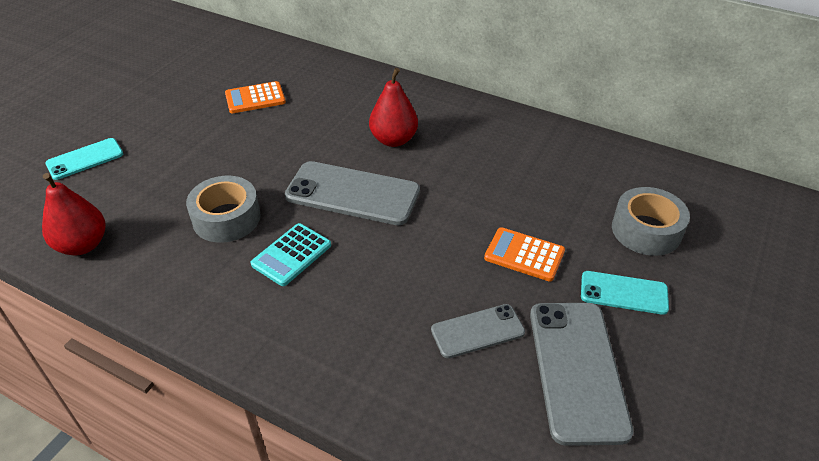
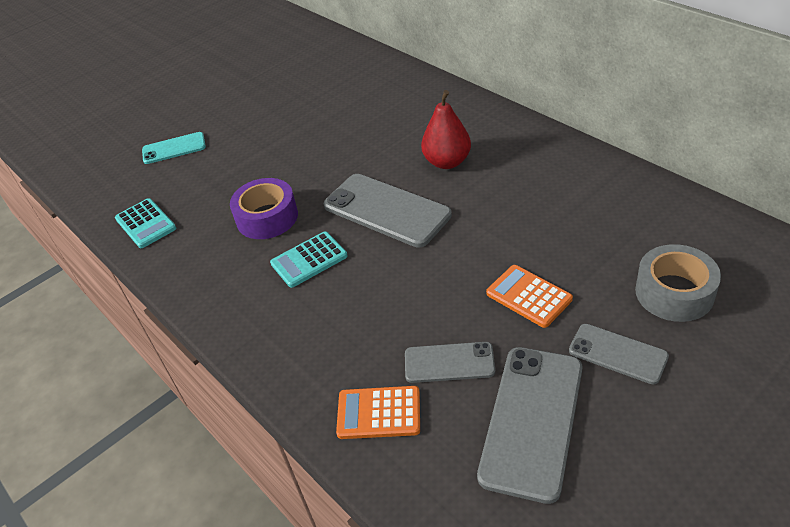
camera: 25 degrees right, 0 degrees up
(82, 245) = (145, 224): red pear -> turquoise calculator
(226, 218) = (267, 217): grey tape -> purple tape
(255, 98) = (335, 107): orange calculator -> orange calculator (379, 413)
(623, 293) = (618, 353): turquoise phone -> grey phone

